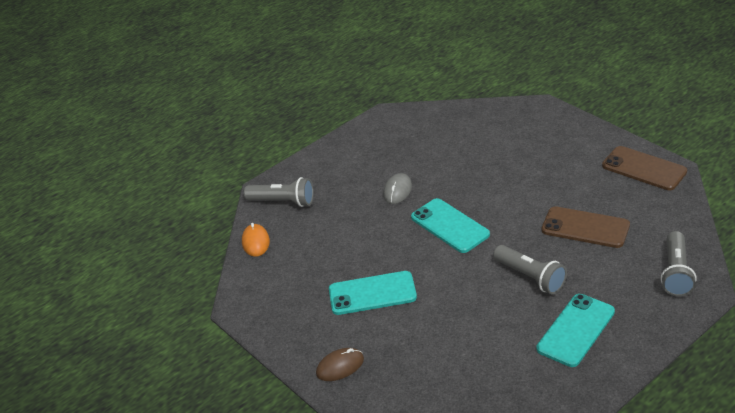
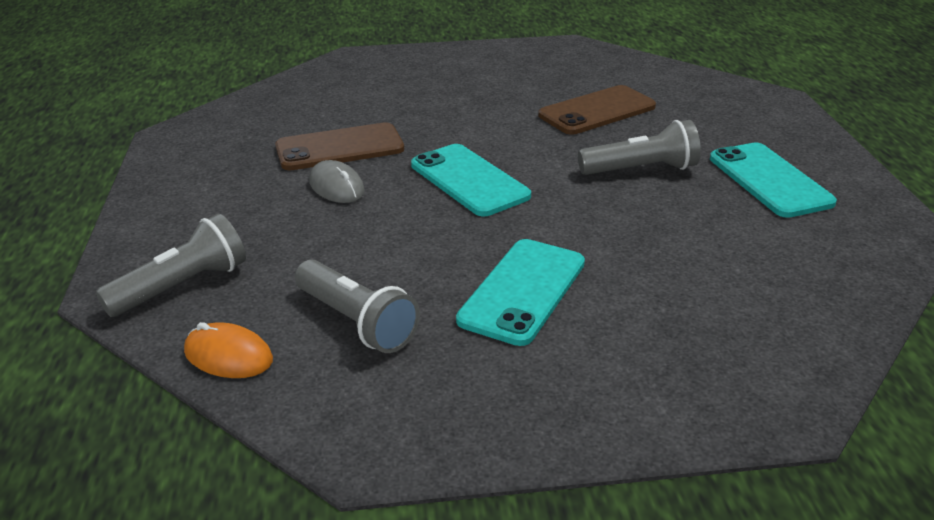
camera: 60 degrees left, 5 degrees down
(340, 366) = (658, 391): brown mouse -> none
(450, 226) = (469, 180): turquoise phone -> turquoise phone turned 60 degrees clockwise
(644, 169) = (547, 54): brown phone -> brown phone (339, 148)
(676, 273) = (733, 99): grey flashlight -> grey flashlight (357, 322)

